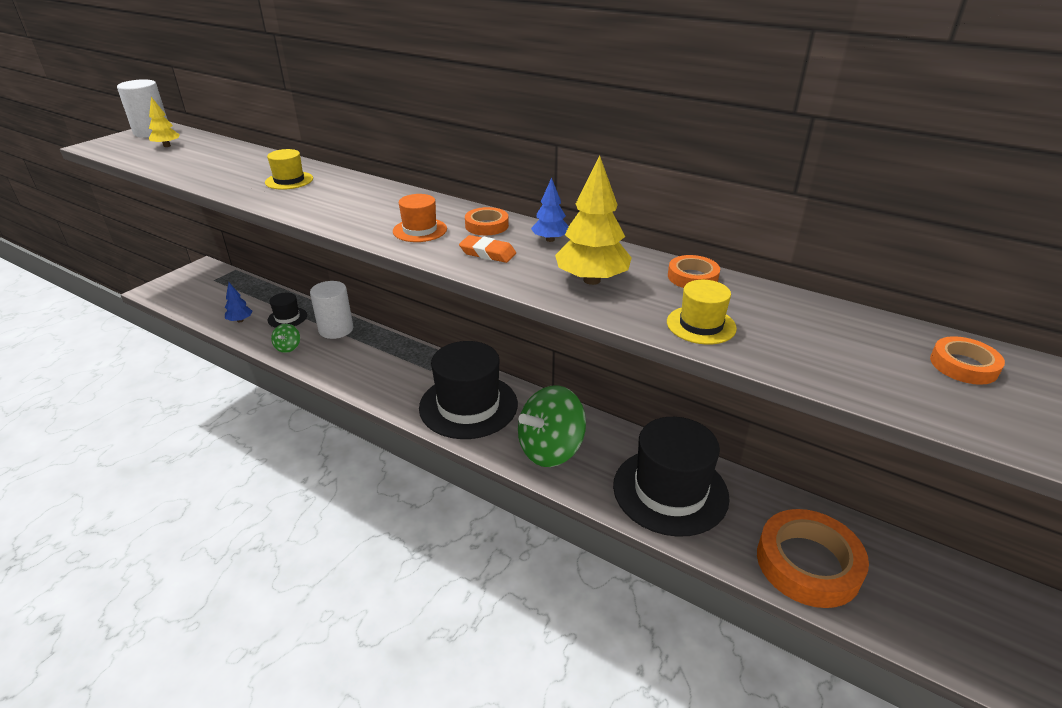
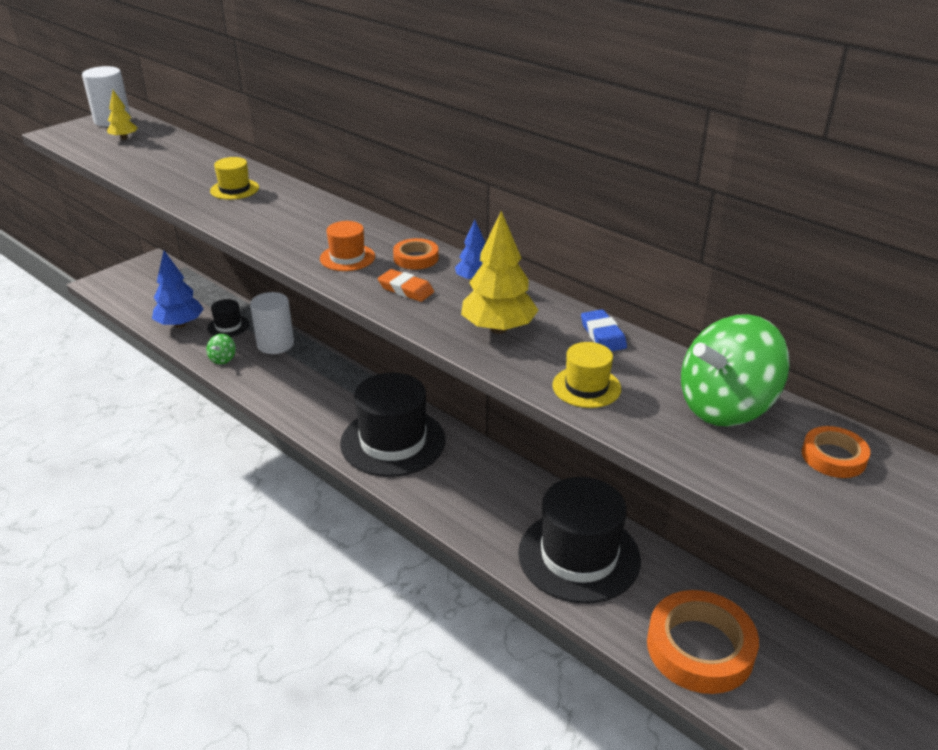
camera: 10 degrees right, 0 degrees up
(240, 320) = (180, 324): blue tree -> blue tree, size x1.77
(550, 449) = (466, 498): green spinning top -> green spinning top (725, 407)
(692, 277) = (603, 335): orange tape -> blue eraser

